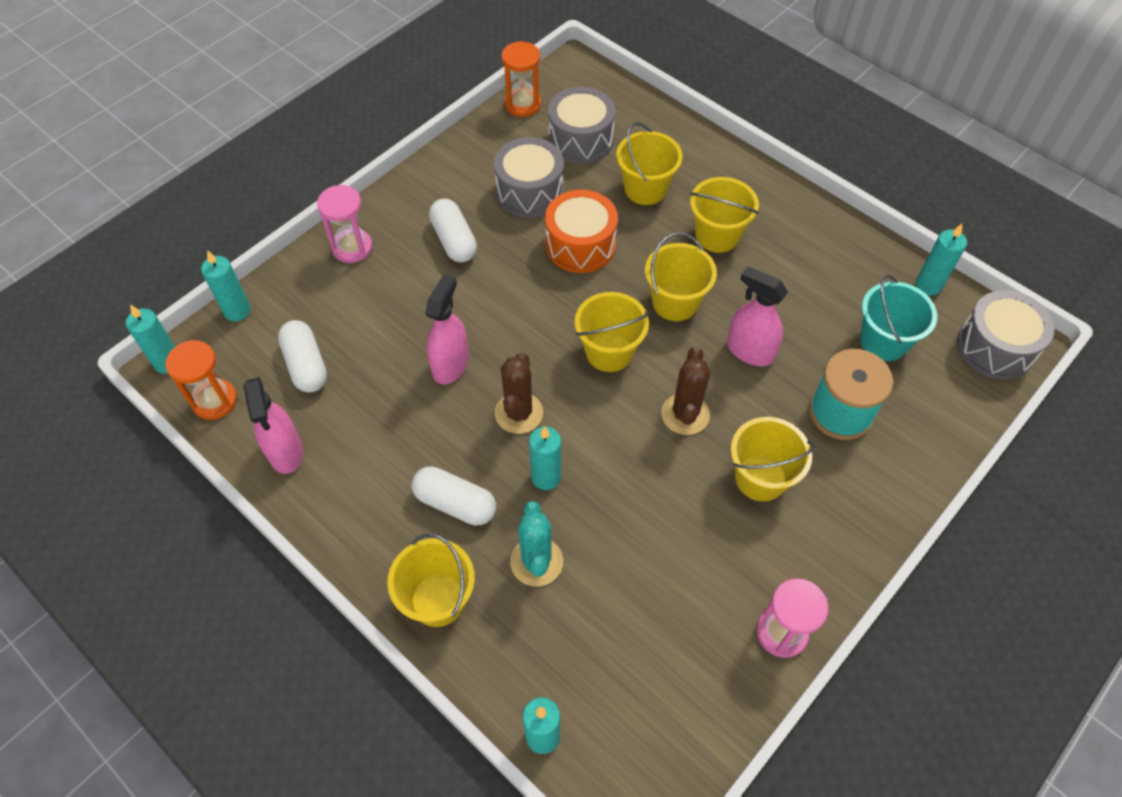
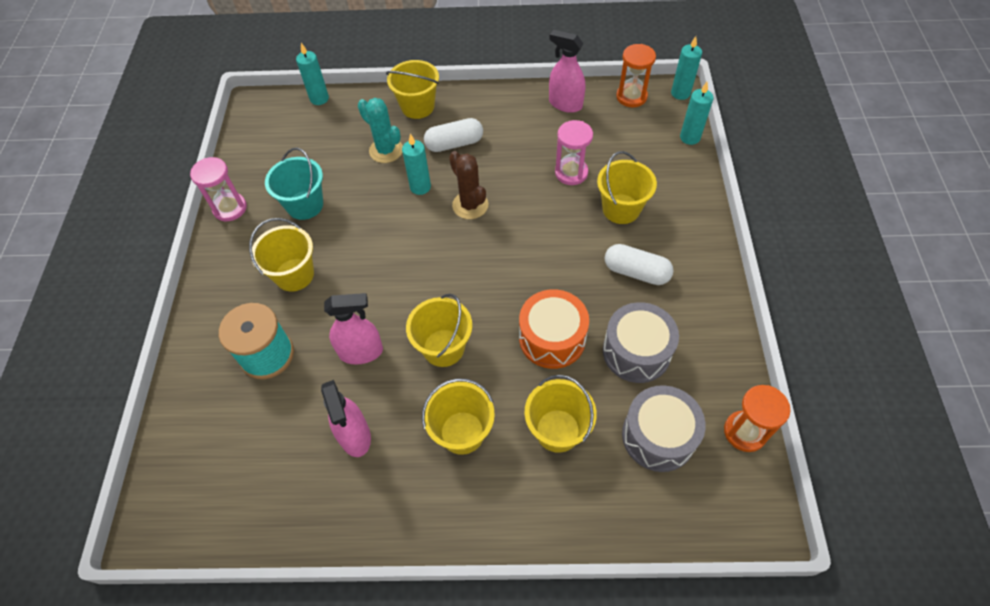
camera: 140 degrees right, 0 degrees up
(306, 365) = (613, 142): white capsule -> none
(352, 247) = (687, 217): pink hourglass -> pink hourglass (571, 173)
(450, 365) = (538, 200): pink spray bottle -> pink spray bottle (355, 436)
(609, 352) = (454, 279): yellow bucket -> yellow bucket (621, 209)
(685, 414) = (371, 277): brown cactus -> none
(883, 341) = (265, 438): turquoise bucket -> turquoise bucket (305, 205)
(928, 285) = (254, 528): turquoise candle -> none
(995, 347) = (169, 506): grey drum -> none

